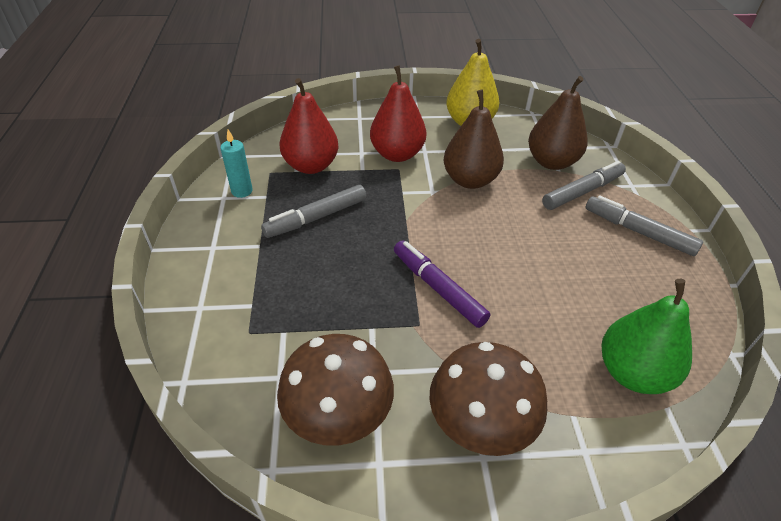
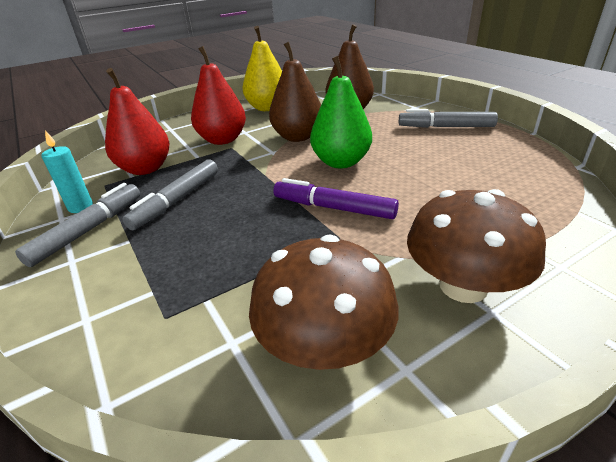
camera: 25 degrees left, 10 degrees down
(582, 191) = (386, 119): grey marker -> grey marker (88, 230)
(633, 373) = (533, 201): green pear -> green pear (341, 162)

